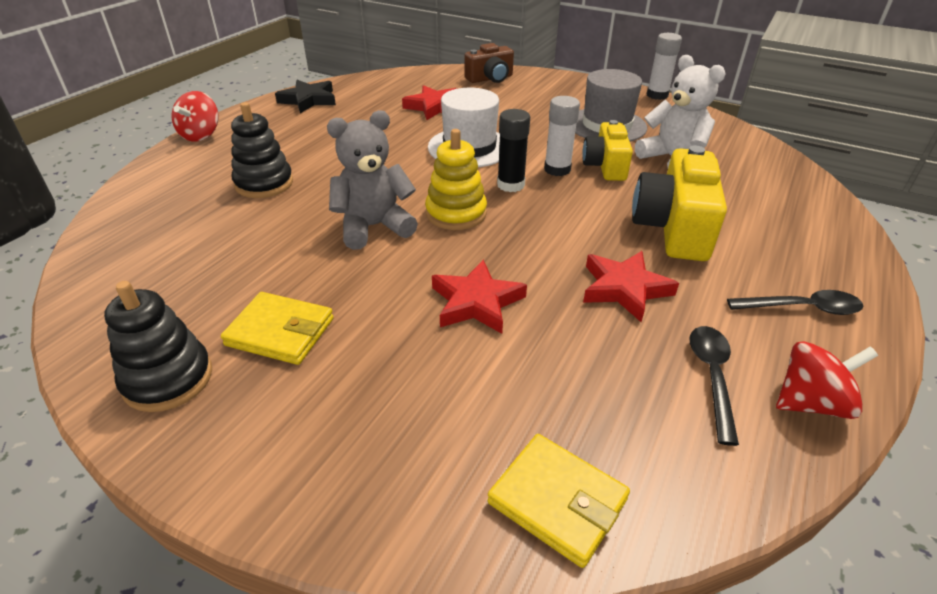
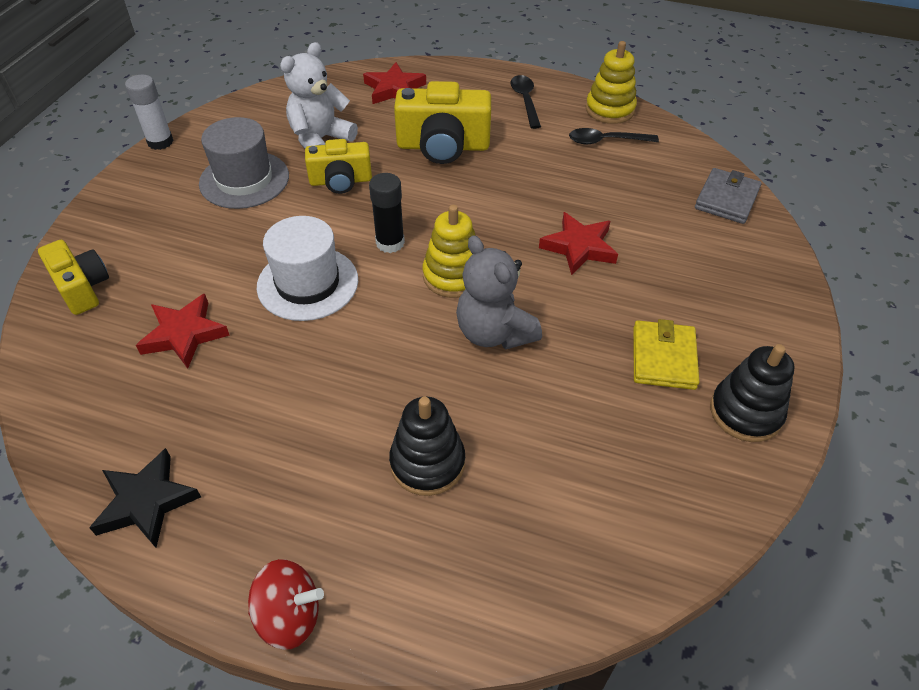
camera: 100 degrees left, 10 degrees up
(490, 78) = (82, 288): brown camera -> yellow camera
(557, 169) = (352, 212): white glue stick -> none
(557, 501) = (726, 199): yellow wallet -> grey wallet
(624, 289) = (533, 173): red star -> red star (394, 89)
(810, 403) = (610, 109): red spinning top -> yellow stacking toy

